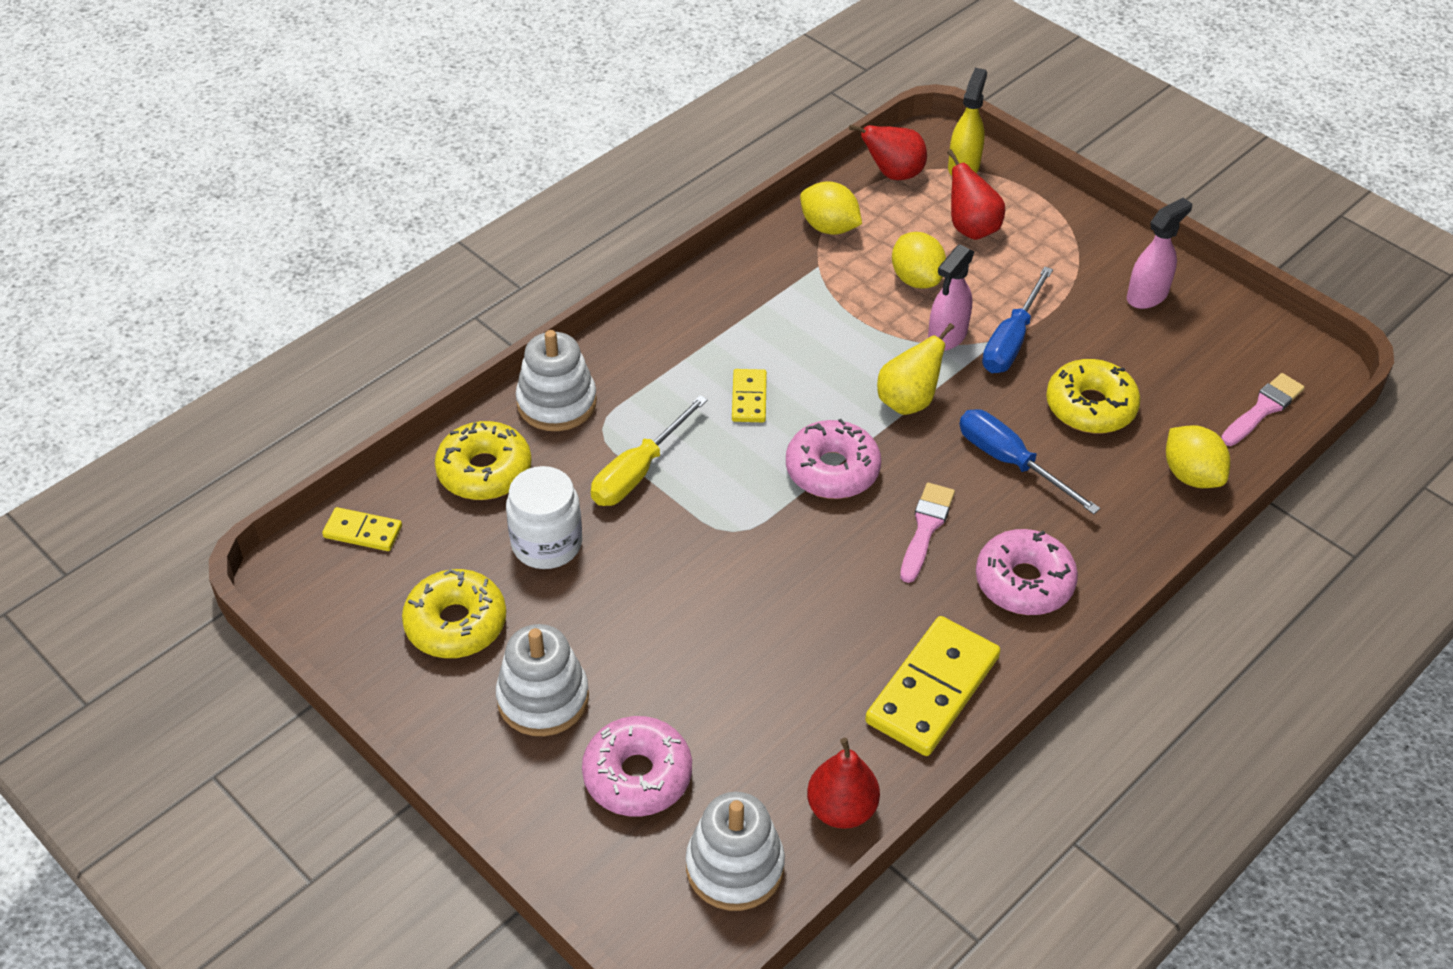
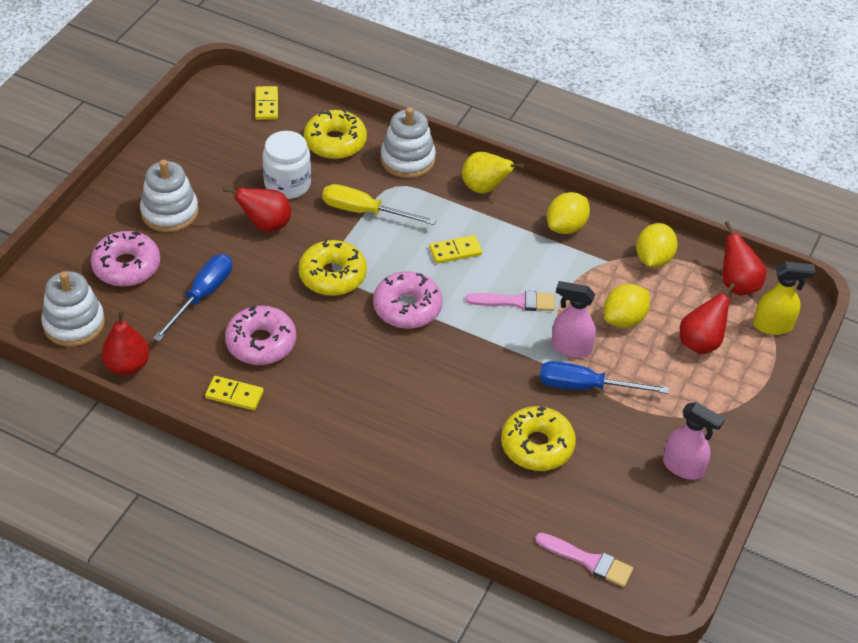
camera: 70 degrees right, 0 degrees up
(456, 624) = (212, 161): yellow donut -> yellow donut (332, 275)
(618, 586) = (265, 225): none -> red pear
(908, 401) = (492, 337): yellow pear -> yellow pear (485, 188)
(925, 528) = (374, 367): pink brush -> pink brush (515, 302)
(933, 690) = (234, 395): yellow domino -> yellow domino, size x0.52
(1010, 462) = (457, 405): blue screwdriver -> blue screwdriver (202, 296)
(1024, 582) = (345, 430): pink donut -> pink donut (261, 343)
(1191, 475) = (492, 519): yellow lemon -> yellow lemon (566, 227)

